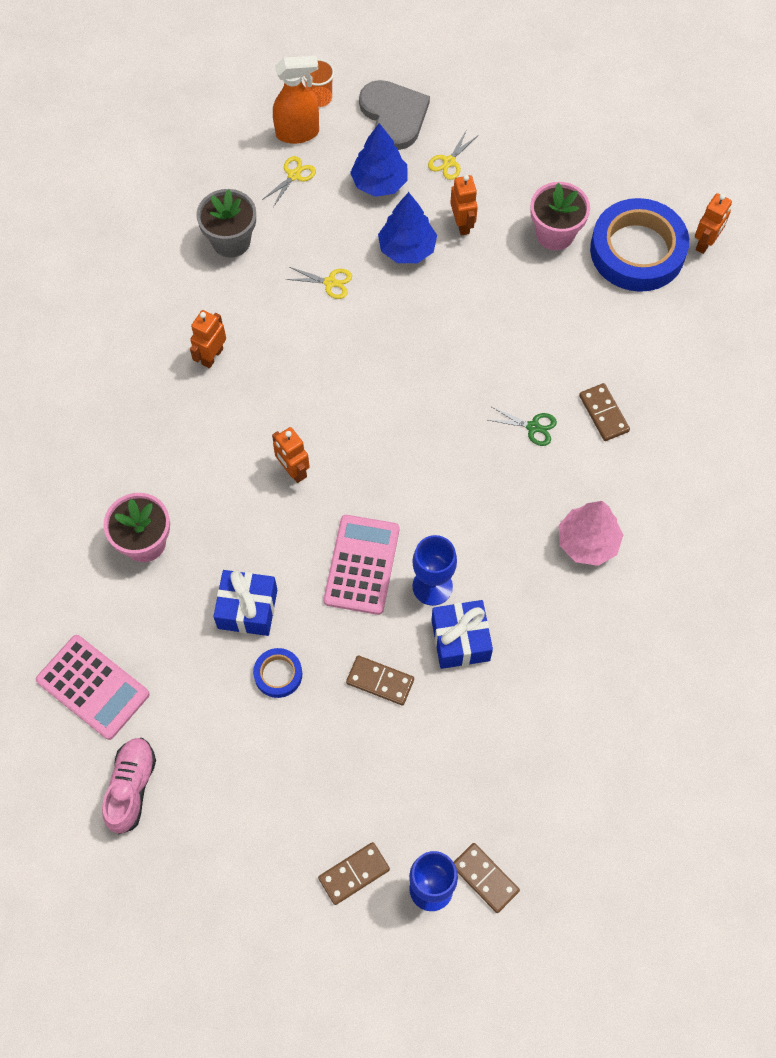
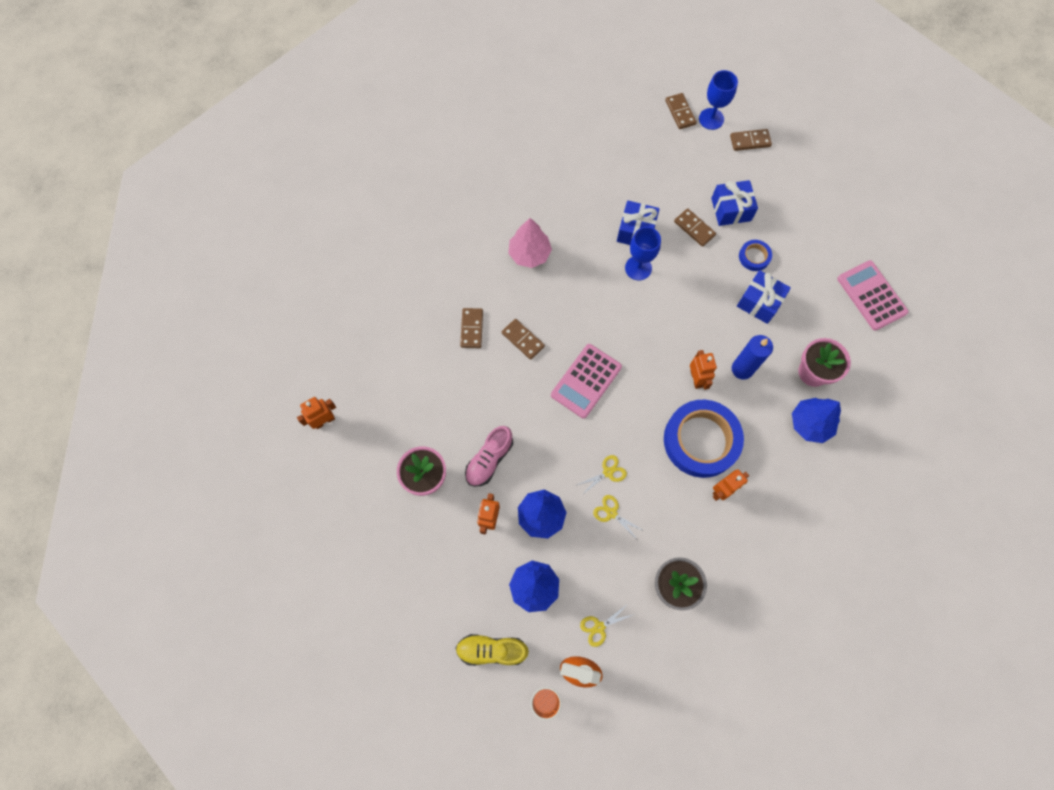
camera: 155 degrees left, 5 degrees up
(129, 475) = (810, 424): none -> blue tree
(131, 787) = (862, 231): pink shoe -> pink shoe (489, 460)
(239, 507) = (742, 369): none -> blue candle
(339, 736) = (731, 209): none -> blue gift
(362, 565) = (676, 299): pink calculator -> pink calculator (586, 381)
(394, 115) = (492, 650): grey heart -> yellow shoe
(449, 162) = (470, 581): yellow scissors -> yellow scissors (608, 472)
(533, 427) = (523, 340): green scissors -> brown domino
(637, 251) = (376, 437): blue tape -> blue tape (701, 440)

